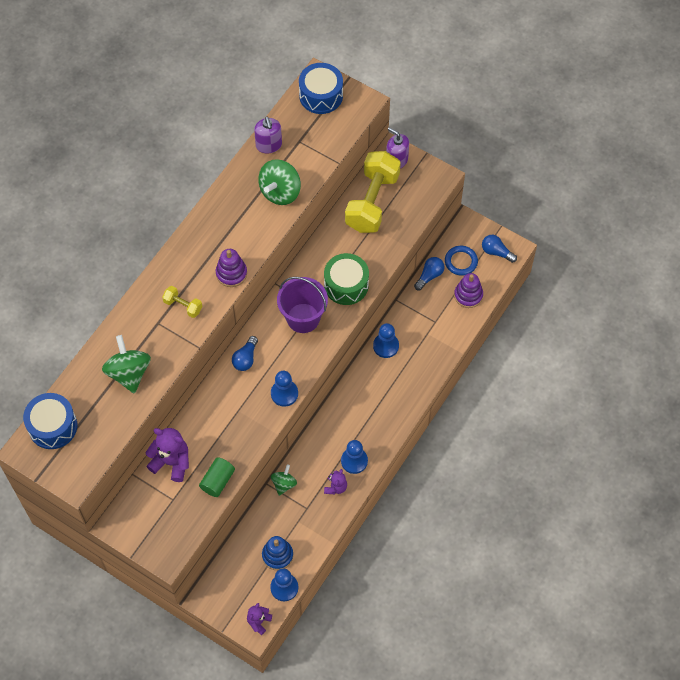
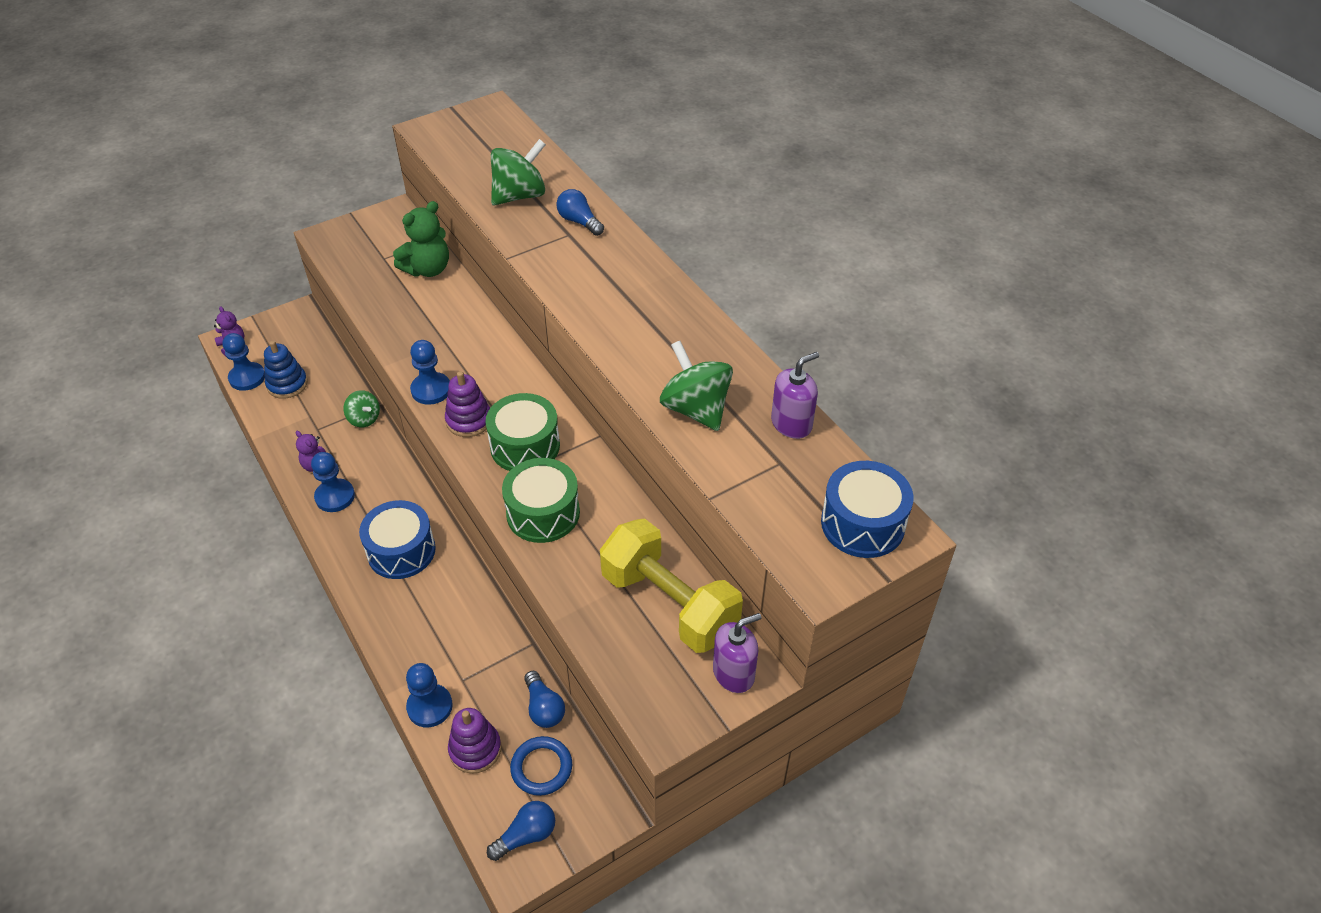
camera: 115 degrees right, 15 degrees down
(53, 426) = (501, 130): blue drum -> blue drum (401, 551)
(129, 373) = (520, 195): green spinning top -> green spinning top turned 45 degrees counterclockwise
(171, 462) = (428, 269): purple teddy bear -> green teddy bear
(183, 306) = (576, 261): yellow dumbbell -> none
(217, 481) = (372, 298): green cylinder -> none
(231, 273) = (592, 317): purple stacking toy -> purple stacking toy (469, 420)
(245, 358) = (508, 370): blue light bulb -> blue light bulb (579, 222)
(269, 145) = (791, 424): purple soap dispenser -> purple soap dispenser turned 135 degrees clockwise
(303, 318) = (525, 446): purple bucket -> green drum
(386, 346) = (467, 598): blue pawn -> blue pawn (430, 707)

